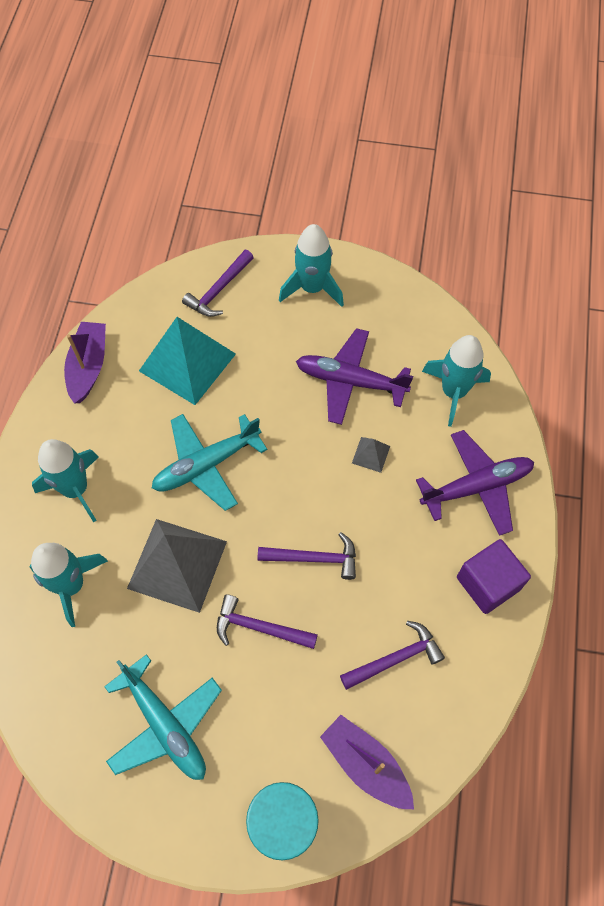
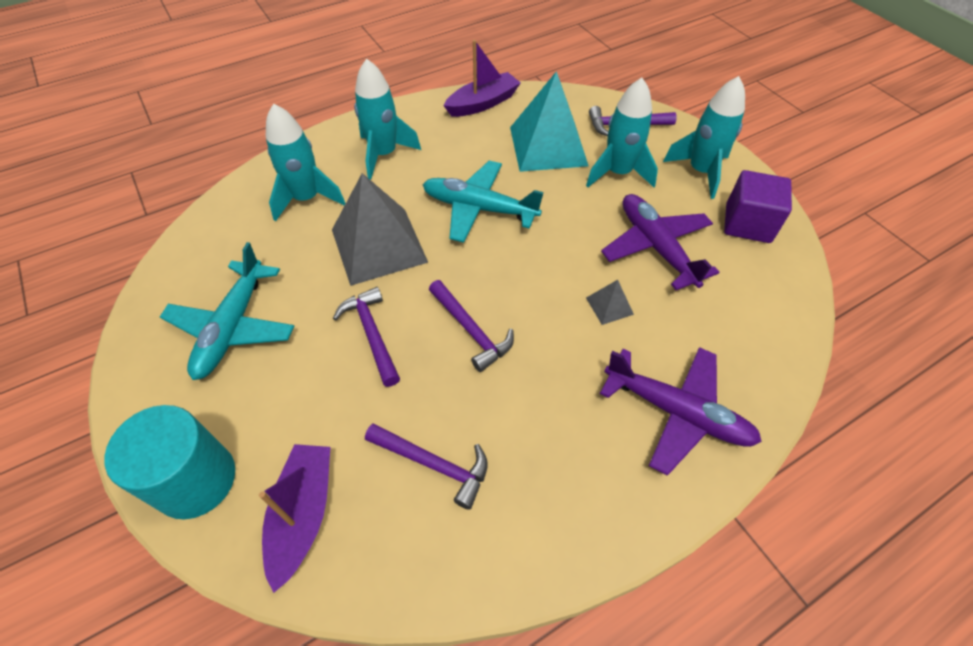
camera: 50 degrees right, 10 degrees down
(453, 392) = (743, 326): turquoise rocket -> turquoise rocket (618, 173)
(488, 583) = (590, 497): purple cube -> purple cube (747, 223)

